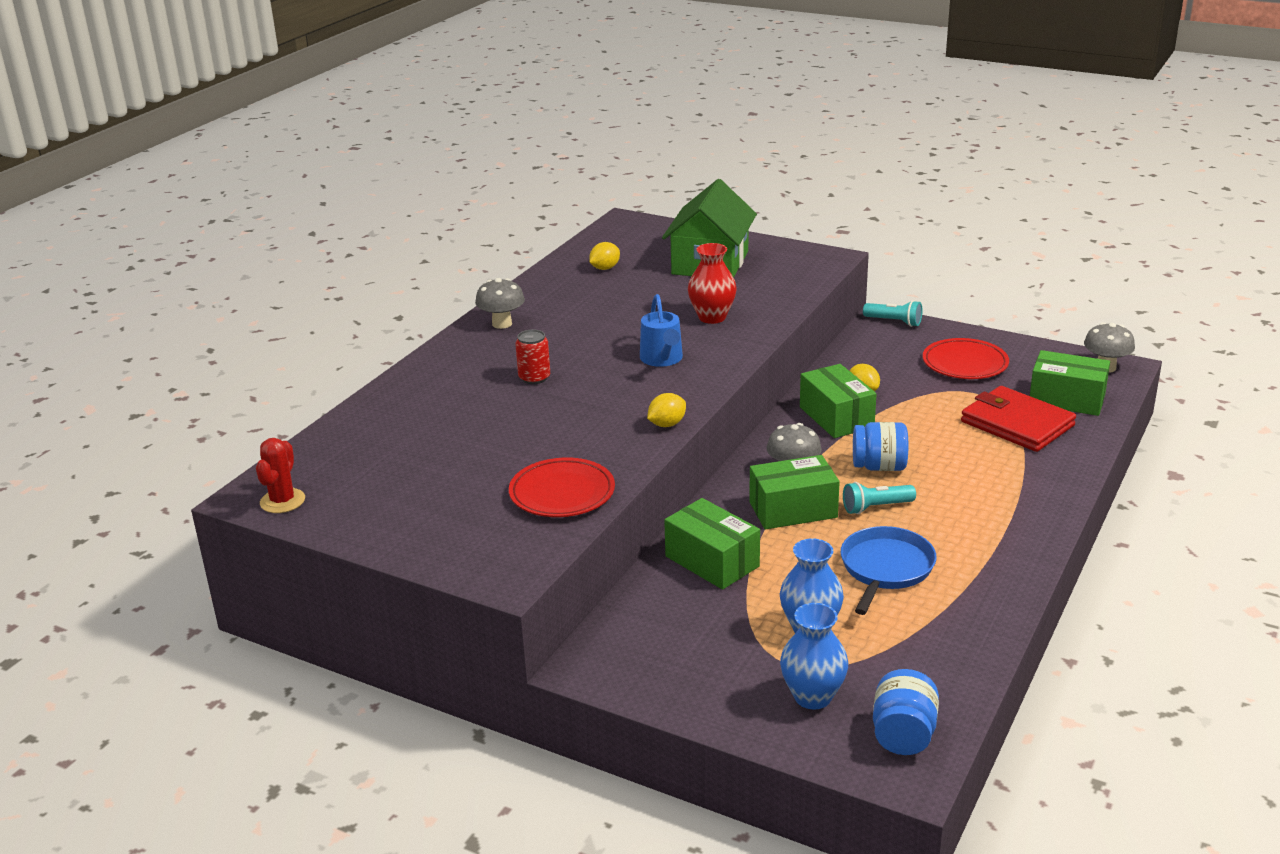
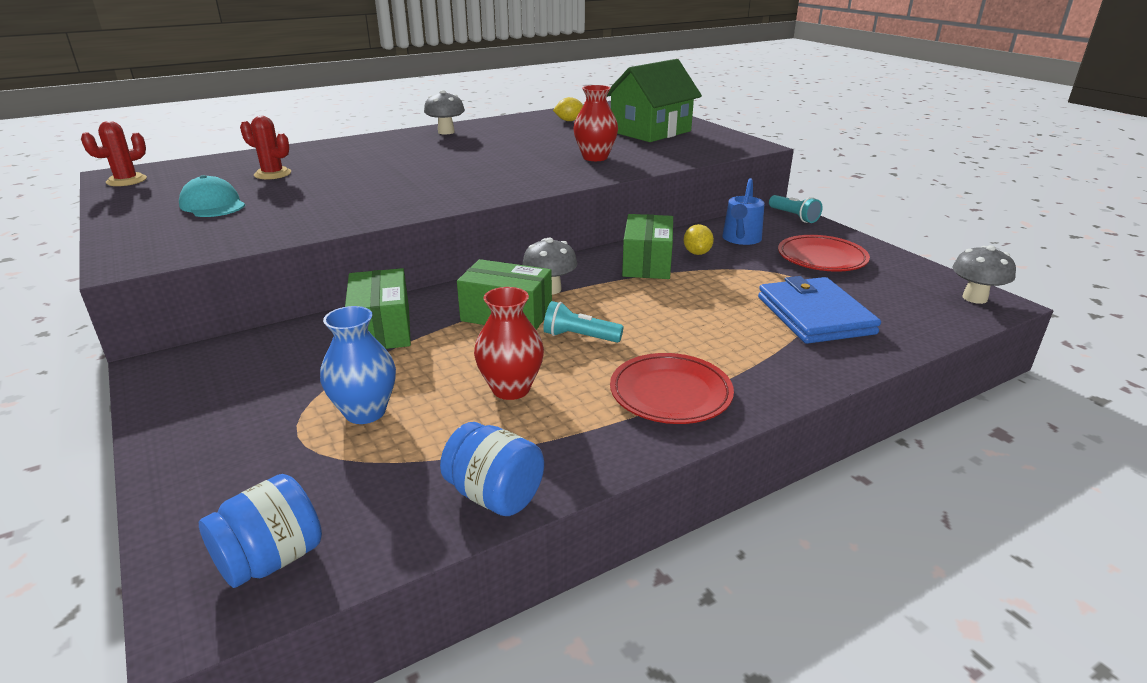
camera: 30 degrees right, 0 degrees up
(428, 440) = (272, 174): none -> red cactus
(449, 496) = (213, 205): none -> turquoise cap
(534, 378) = (406, 160): red can -> none
(562, 493) = (280, 224): red plate -> red plate (670, 394)
(662, 359) = (512, 170): blue watering can -> blue watering can (741, 239)
(667, 424) = (437, 206): yellow lemon -> none
(812, 697) = (263, 475): blue vase -> none
(879, 466) = (630, 308): blue jar -> blue jar (495, 495)
(885, 568) = (511, 389): blue pan -> red vase
(1017, 423) = (815, 315): red wallet -> blue wallet
(1067, 399) = (896, 311): green box -> none

